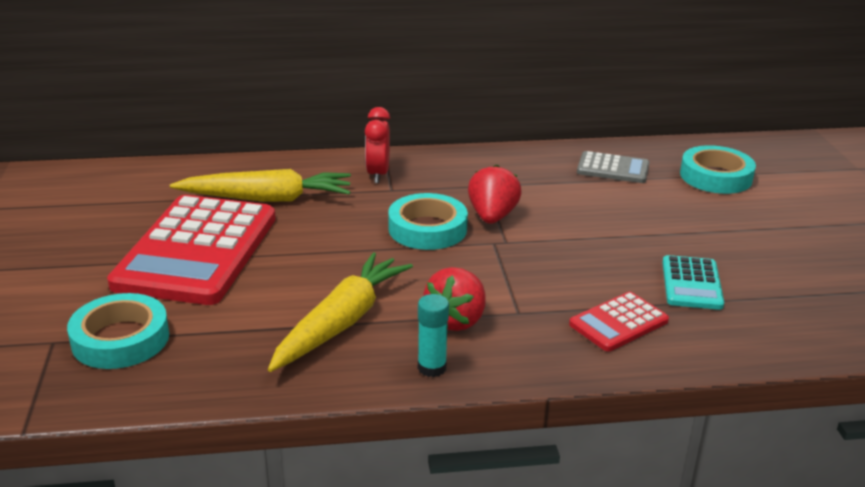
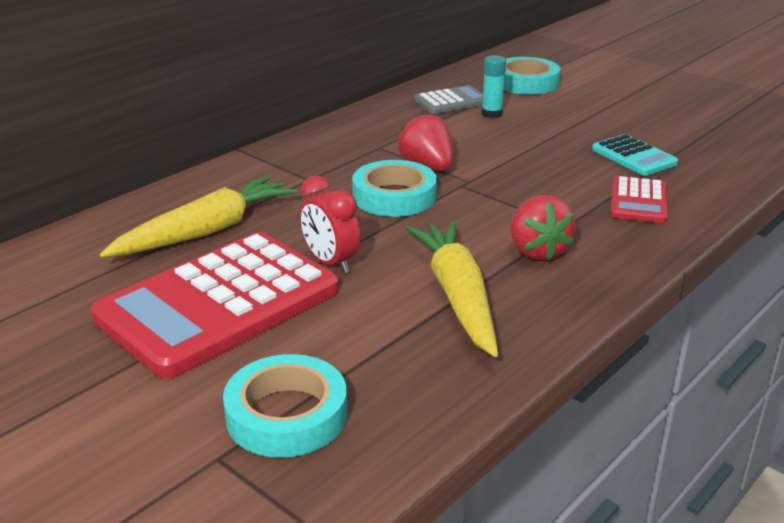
camera: 40 degrees left, 0 degrees up
(196, 251) = (218, 304): red calculator -> red calculator turned 75 degrees clockwise
(378, 174) = (275, 172): red clock -> red clock (330, 263)
(432, 368) = (582, 293): turquoise glue stick -> turquoise glue stick (491, 114)

